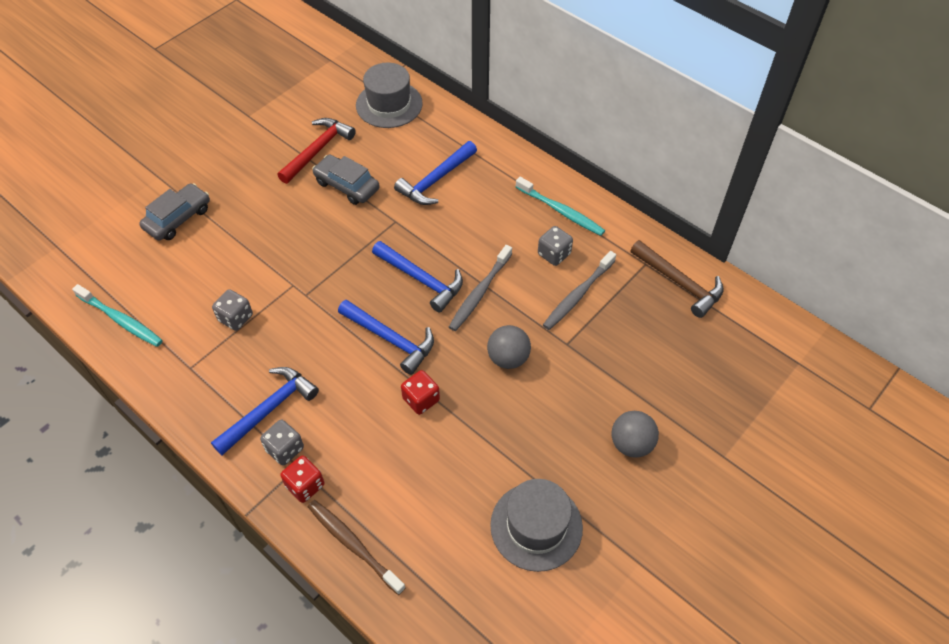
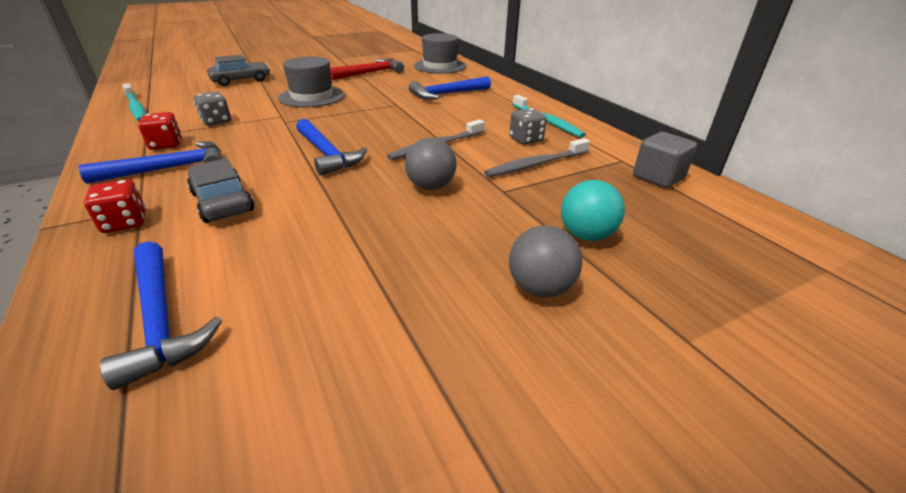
camera: 20 degrees right, 20 degrees down
(285, 449) = (145, 194): grey dice -> none
(347, 185) = (375, 86): grey car -> grey car (222, 202)
(353, 544) = (100, 285): brown toothbrush -> none
(421, 279) = (389, 131): blue hammer -> blue hammer (161, 319)
(421, 399) = (314, 193): red dice -> red dice (166, 145)
(536, 526) = (342, 338): grey hat -> grey hat (312, 96)
(644, 379) = (586, 235): none -> turquoise ball
(679, 282) = (658, 177): brown hammer -> grey cube

